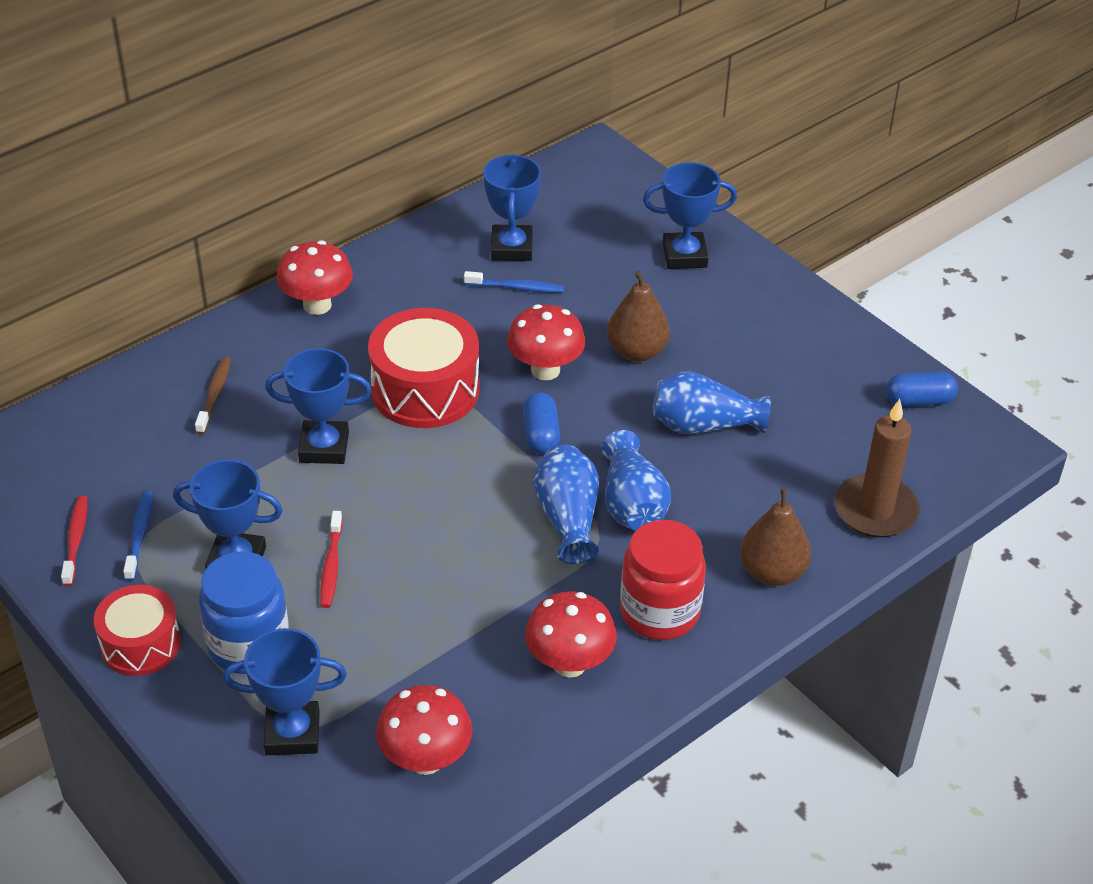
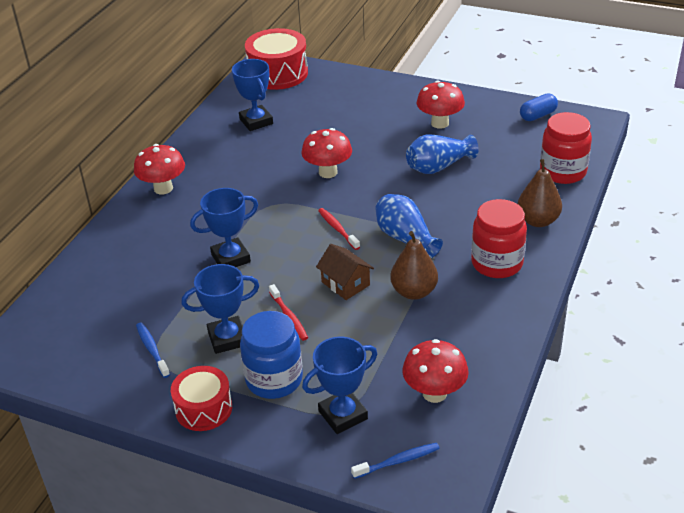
camera: 25 degrees left, 5 degrees down
(76, 540) = (111, 369): red toothbrush -> red toothbrush (337, 229)
(214, 395) = (137, 257): brown toothbrush -> none
(425, 390) = (266, 207): red drum -> red drum (278, 73)
(437, 550) = (345, 283): none -> brown house
(516, 287) = (276, 139): blue toothbrush -> blue toothbrush (398, 461)
(541, 435) = (353, 204): blue capsule -> none
(569, 663) = (471, 309): red mushroom -> red mushroom (440, 123)
(632, 504) = (434, 218): blue vase -> none
(636, 351) = (371, 145): brown pear -> brown pear (414, 292)
(684, 255) = (356, 93): blue trophy -> none
(875, 510) = (563, 172): brown candle -> red jar

